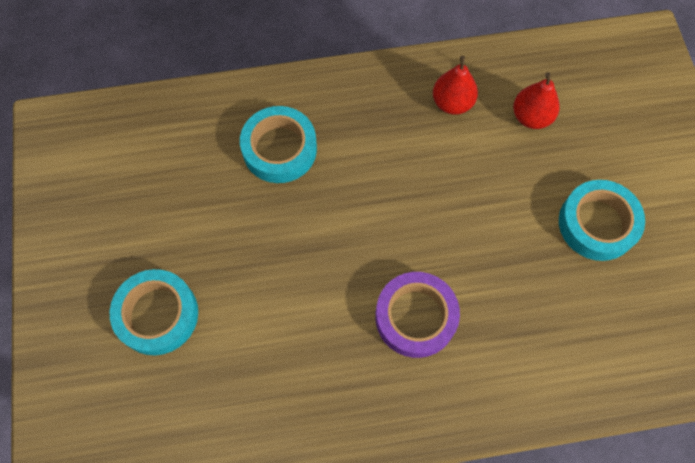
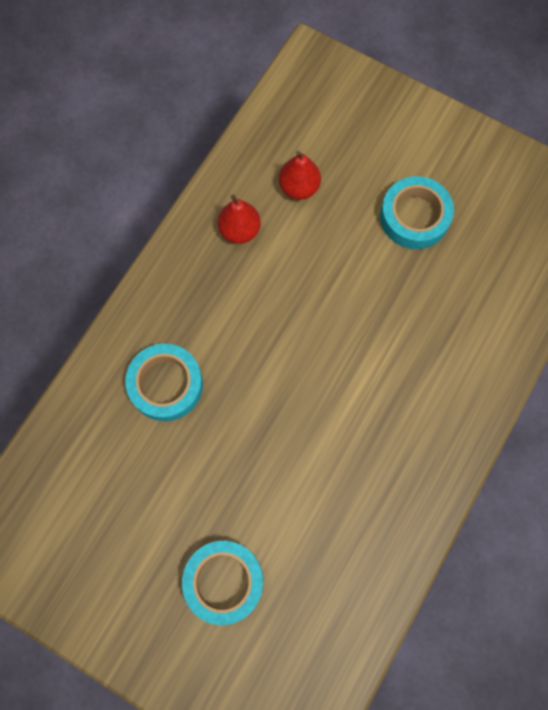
camera: 50 degrees left, 5 degrees up
(415, 317) = (380, 394): purple tape -> none

